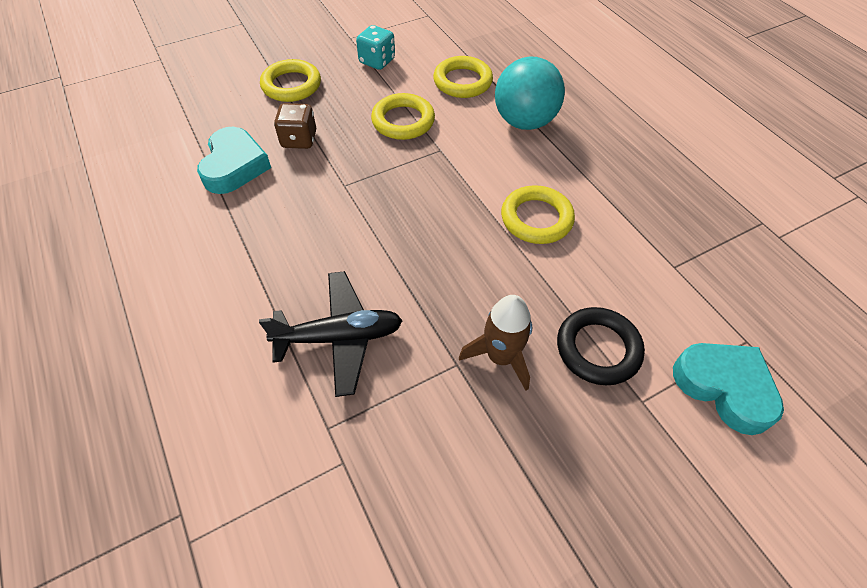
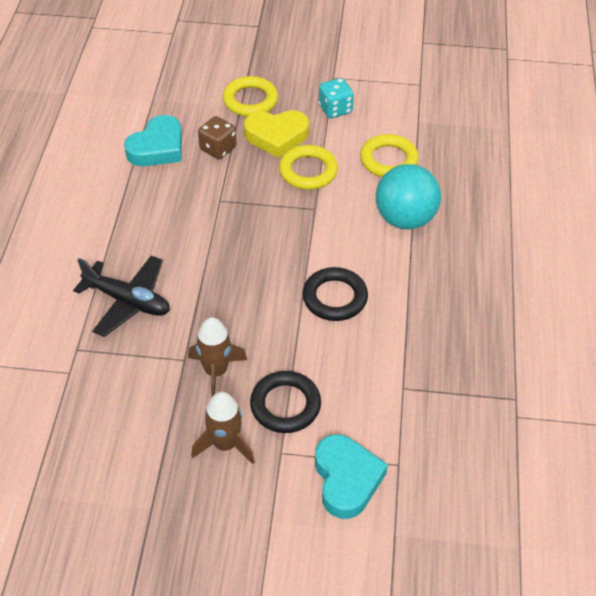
camera: 35 degrees right, 5 degrees down
(345, 105) = (276, 136): none -> yellow heart
(536, 219) = (335, 298): yellow ring -> black ring
(585, 431) = (225, 444): none -> brown rocket

